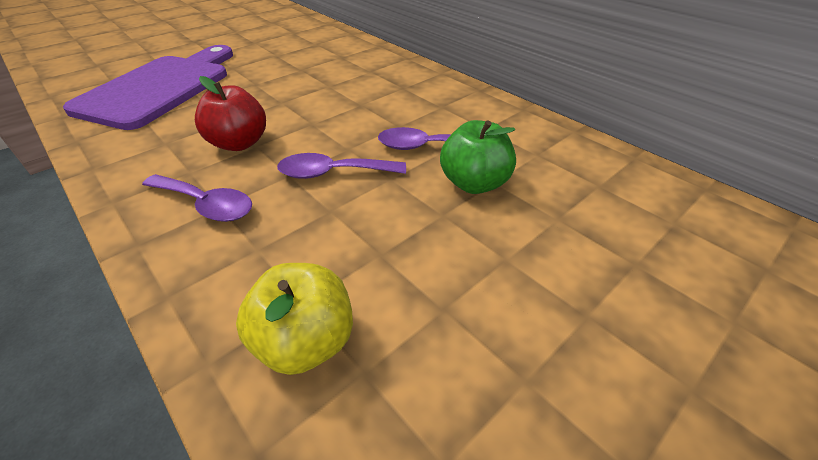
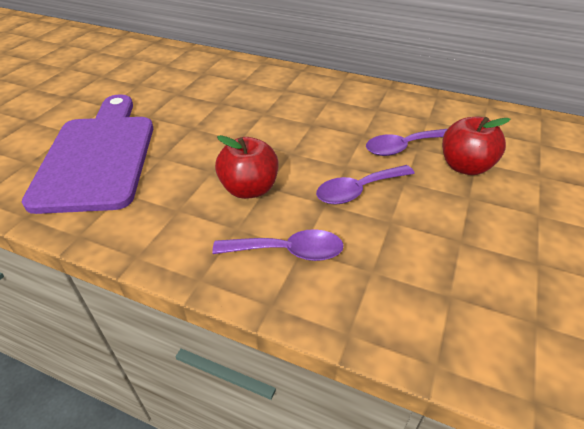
camera: 25 degrees left, 0 degrees up
(306, 341) = (481, 320): yellow apple -> none
(474, 183) = (465, 166): green apple -> red apple

